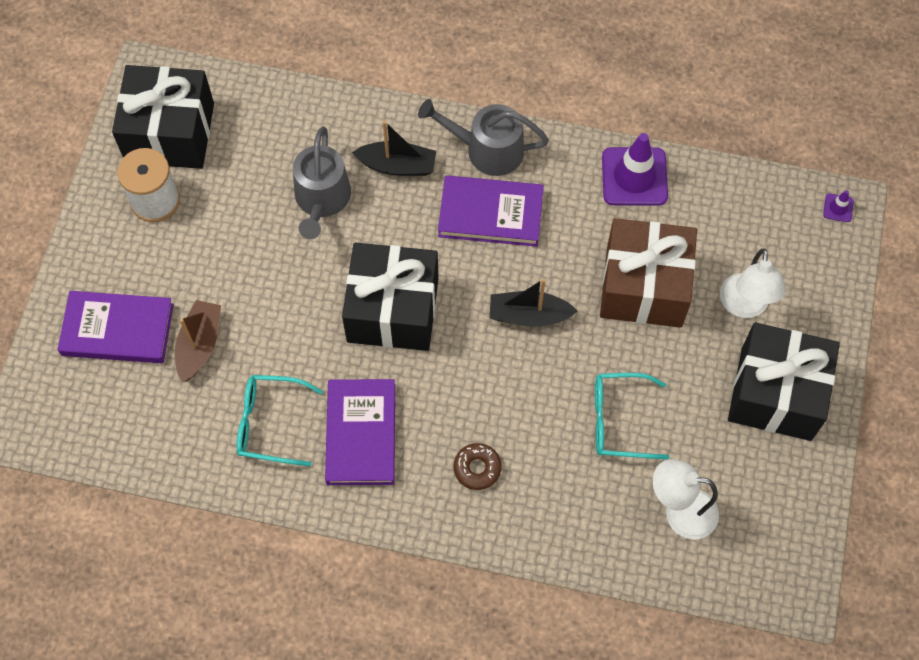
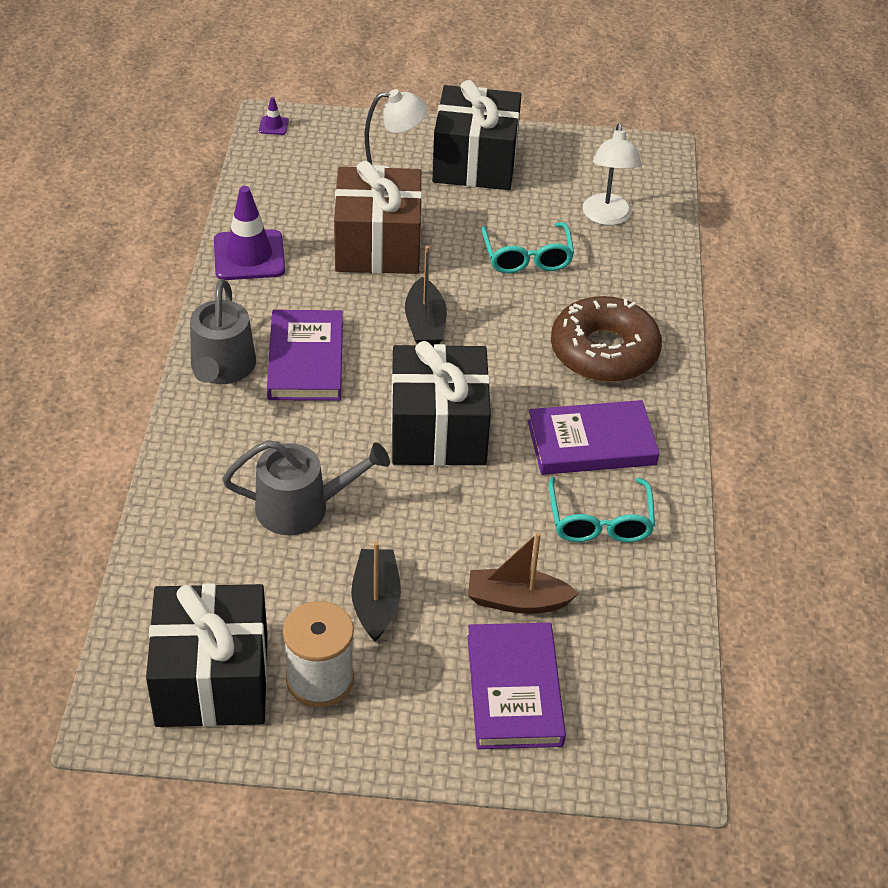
camera: 100 degrees left, 20 degrees down
(397, 165) = (248, 443): black boat -> black boat (376, 602)
(477, 468) = (604, 351): brown donut -> brown donut, size x2.21

